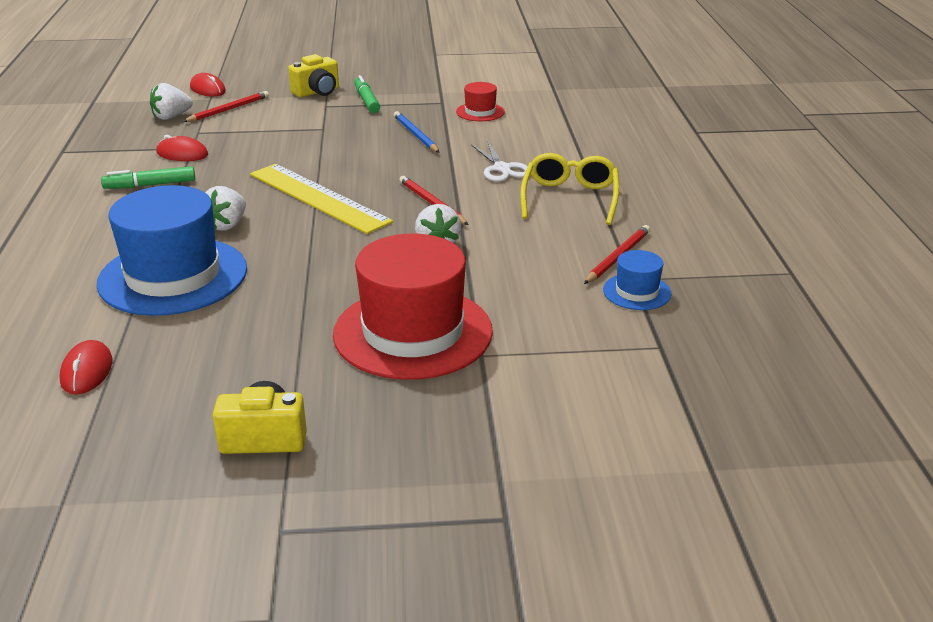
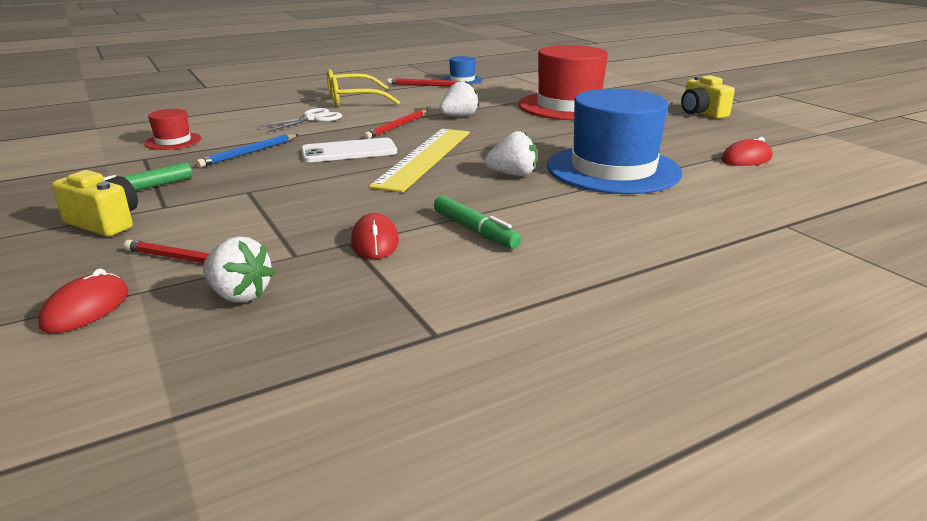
camera: 115 degrees left, 5 degrees down
(374, 170) = (349, 151): none -> white phone

